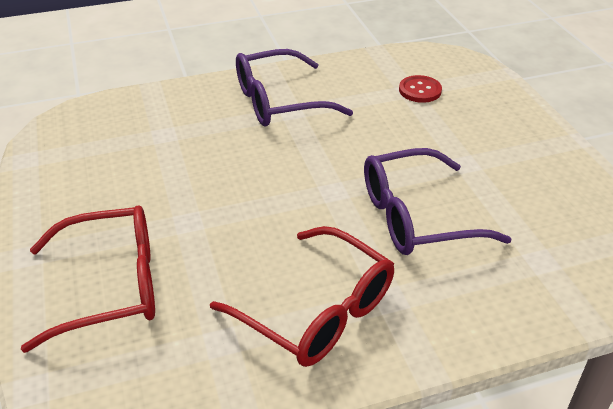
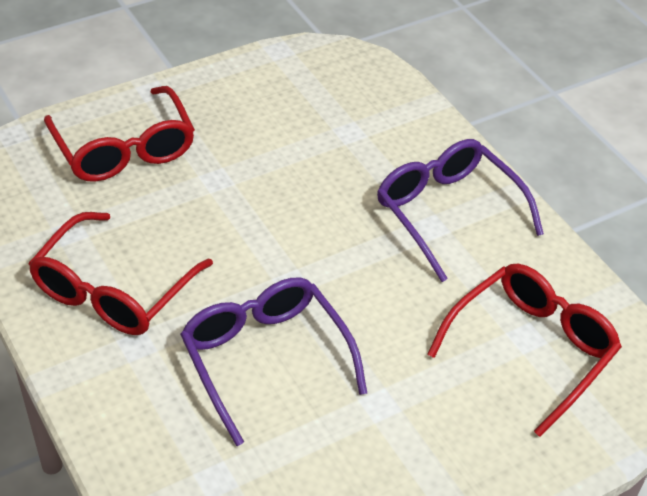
camera: 75 degrees right, 5 degrees up
(420, 90) = (531, 349): red button -> red glasses

